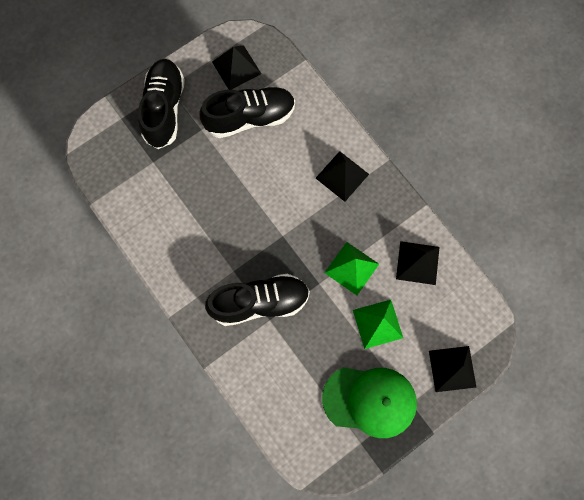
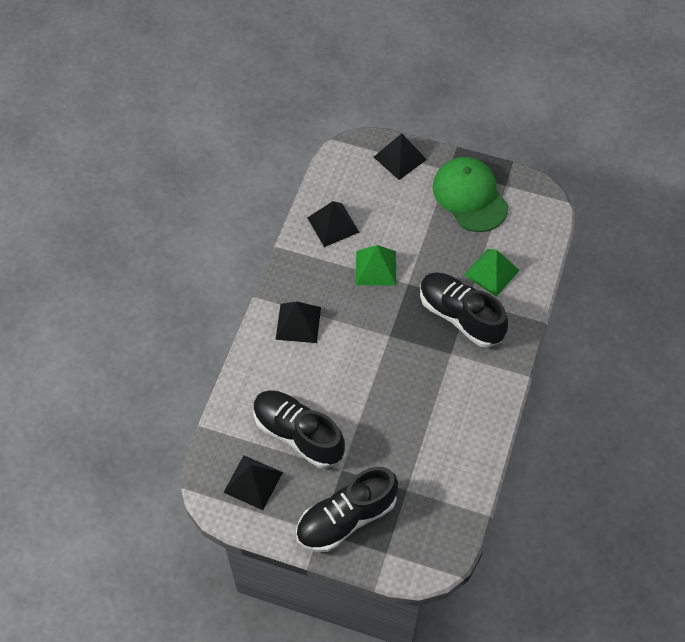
camera: 125 degrees left, 15 degrees down
(377, 323) = (406, 224): green pyramid -> green pyramid (491, 272)

